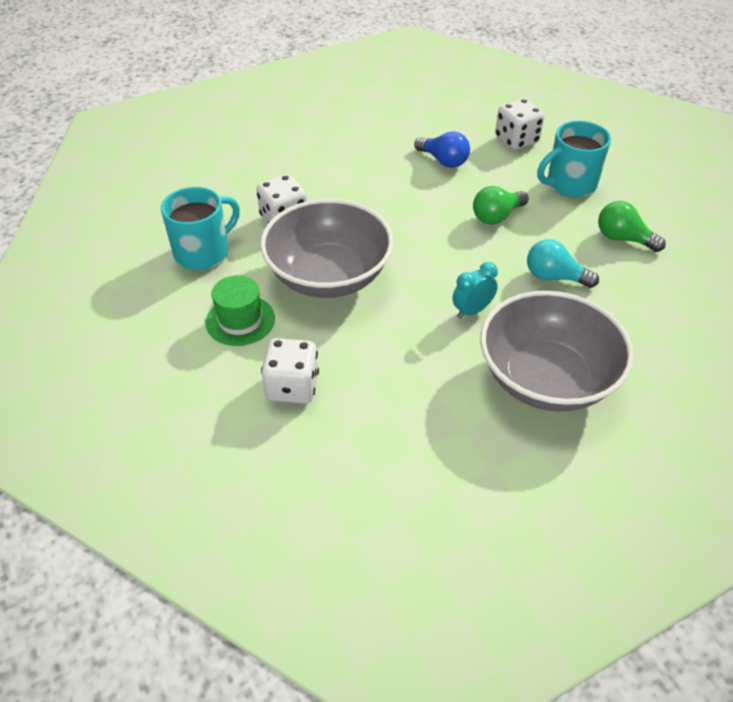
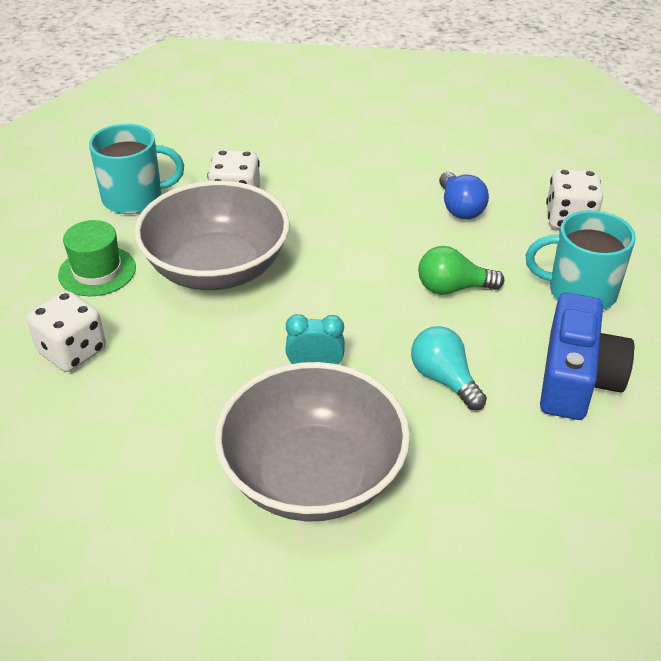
camera: 35 degrees right, 5 degrees down
(623, 239) = (576, 378): green light bulb -> blue camera

